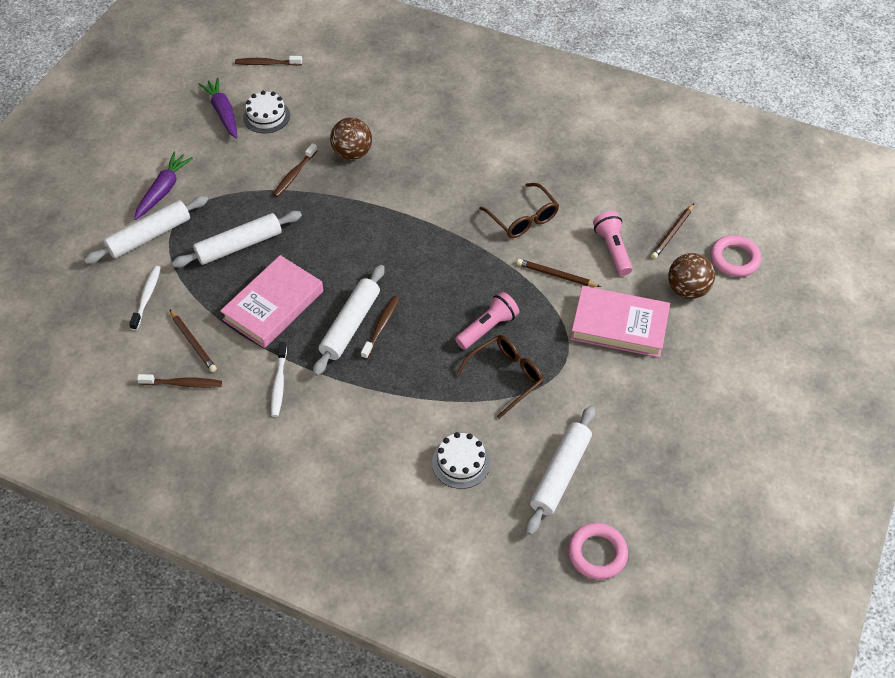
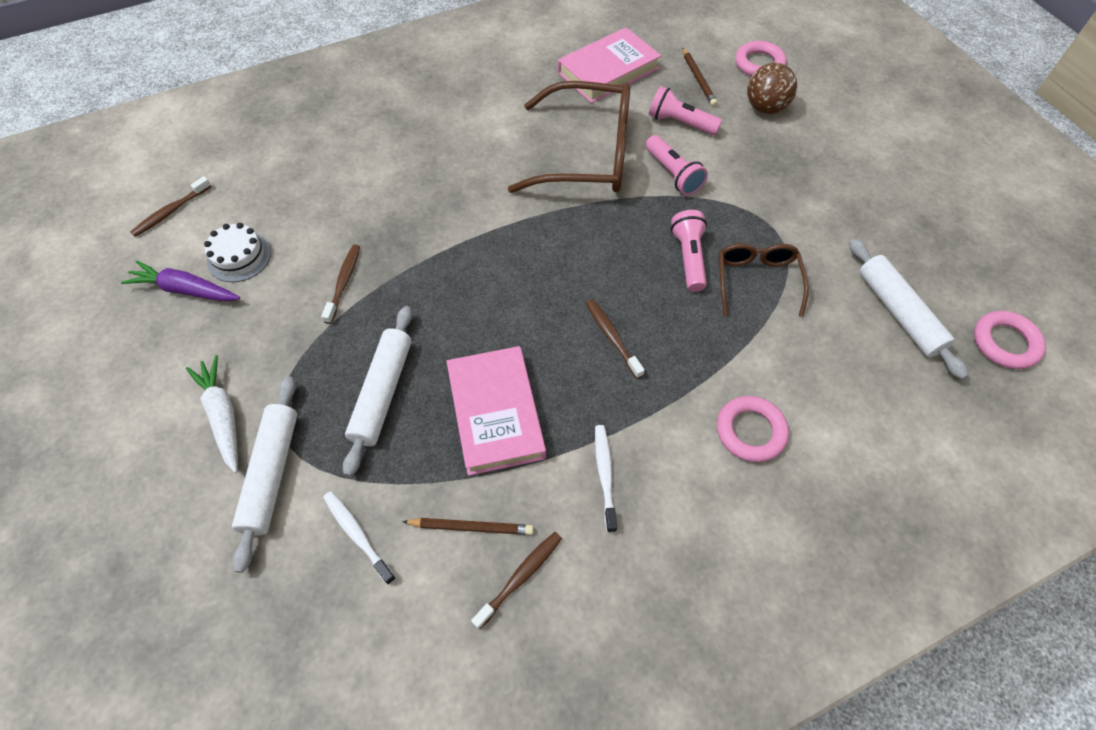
camera: 50 degrees left, 5 degrees up
(163, 190) = (223, 416): purple carrot -> white carrot
(279, 383) = (605, 475): white toothbrush -> white toothbrush turned 135 degrees counterclockwise
(294, 174) = (343, 283): brown toothbrush -> brown toothbrush turned 150 degrees counterclockwise
(350, 325) = (586, 361): white rolling pin -> none
(352, 153) = (372, 221): brown ball -> none
(377, 439) = (750, 431): none -> pink ring
(461, 462) = (831, 379): white cake -> none
(523, 219) = (588, 155): brown glasses -> brown glasses, size x1.81
(556, 275) = (673, 174): brown pencil -> pink flashlight
(619, 325) = (766, 170): pink book -> pink book (608, 71)

